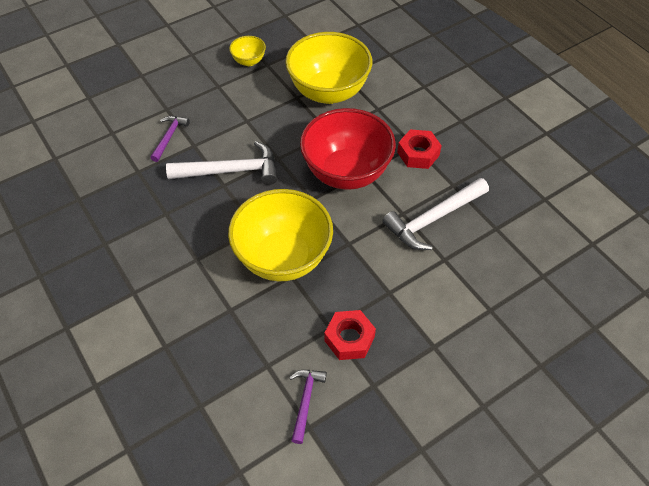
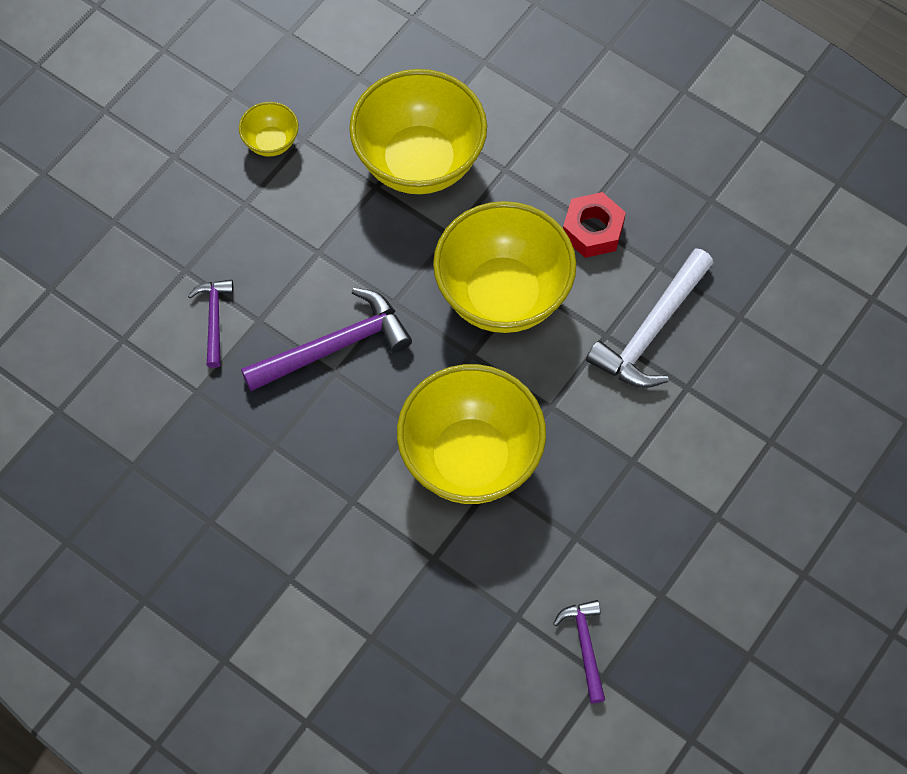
camera: 20 degrees left, 10 degrees up
(231, 171) = (334, 346): white hammer -> purple hammer
(346, 172) = (503, 295): red bowl -> yellow bowl
(349, 338) = (606, 544): red nut -> none

